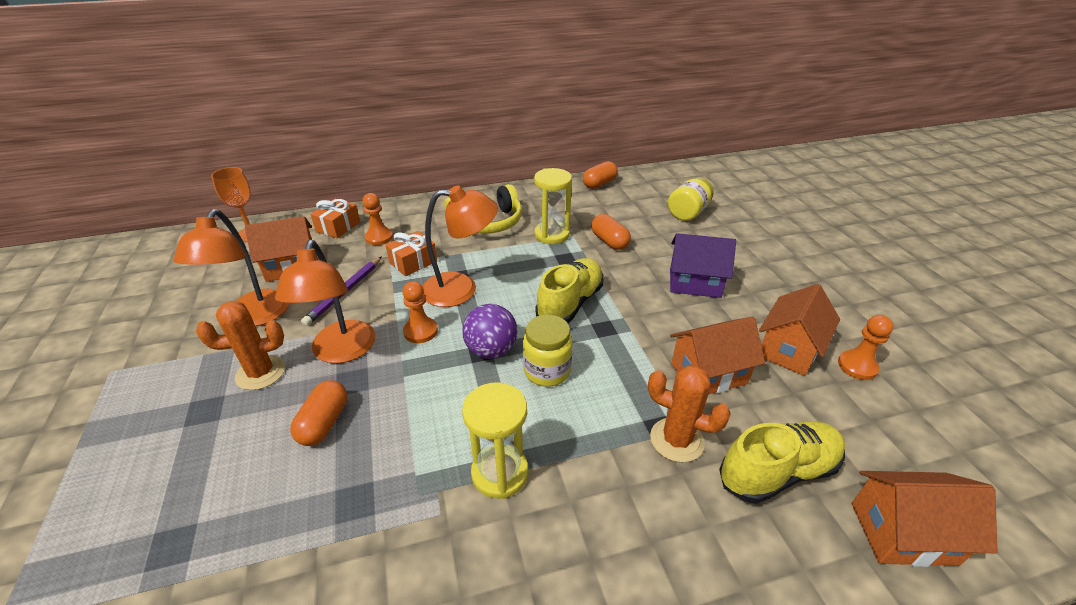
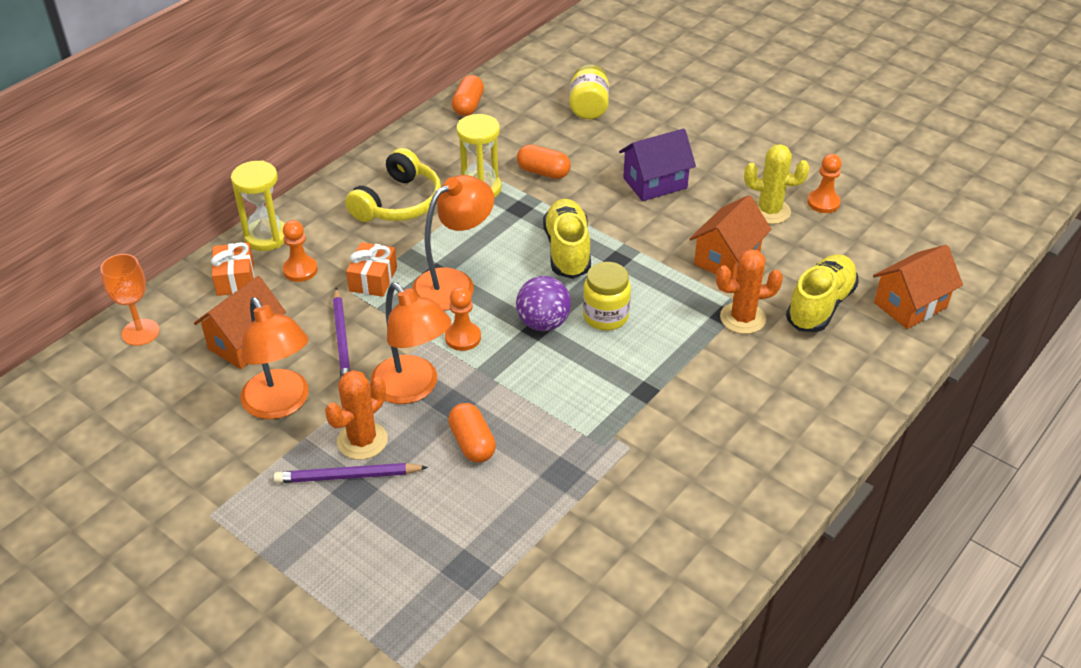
camera: 35 degrees left, 5 degrees up
(215, 396) = (347, 476): none -> purple pencil
(500, 473) = (644, 402): yellow hourglass -> yellow hourglass (266, 237)
(789, 349) = (769, 211): orange house -> yellow cactus

